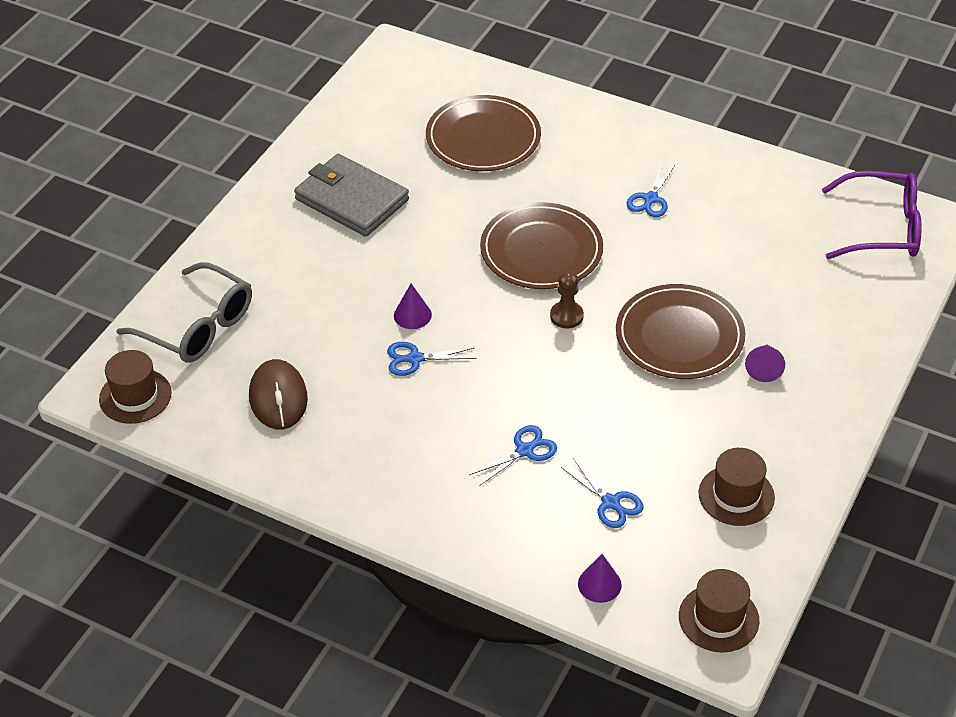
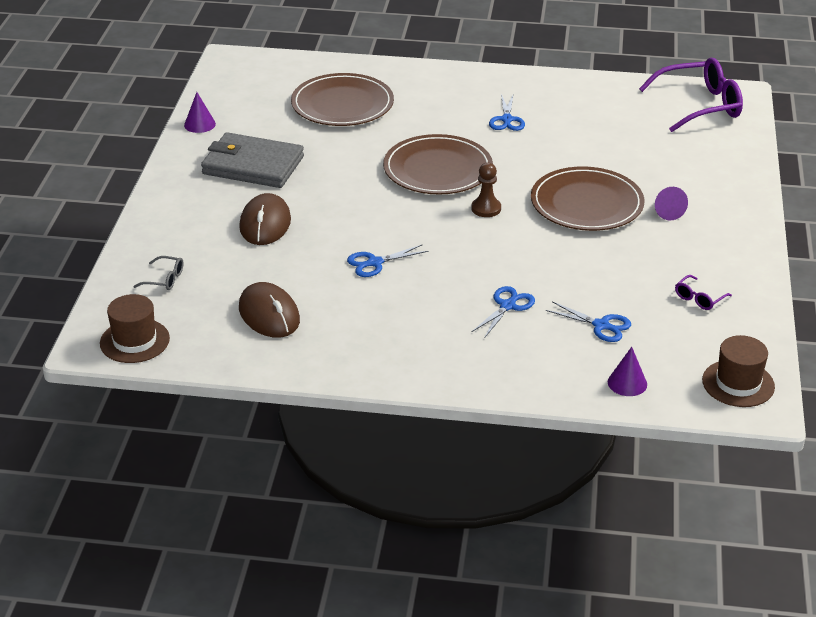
camera: 20 degrees left, 10 degrees down
(198, 326) = (165, 279): grey glasses -> grey glasses, size x0.43
(328, 280) = (265, 224): none -> brown mouse
(412, 315) = (354, 233): purple cone -> purple cone (199, 124)
(736, 495) = (699, 298): brown hat -> purple glasses

